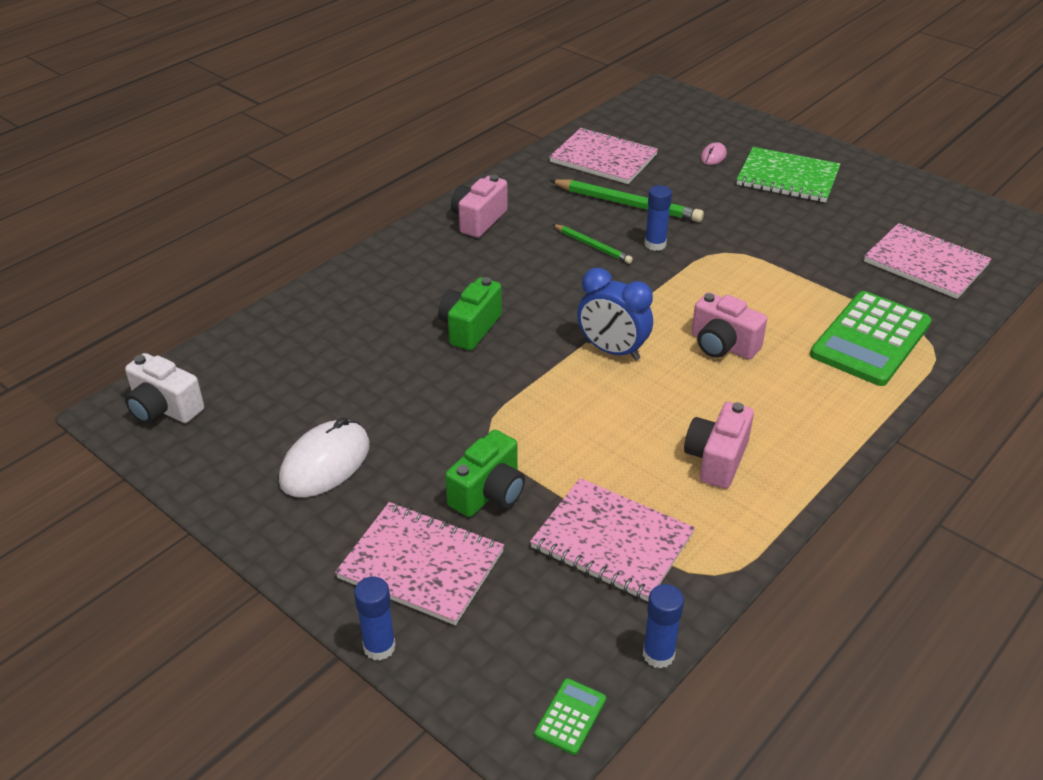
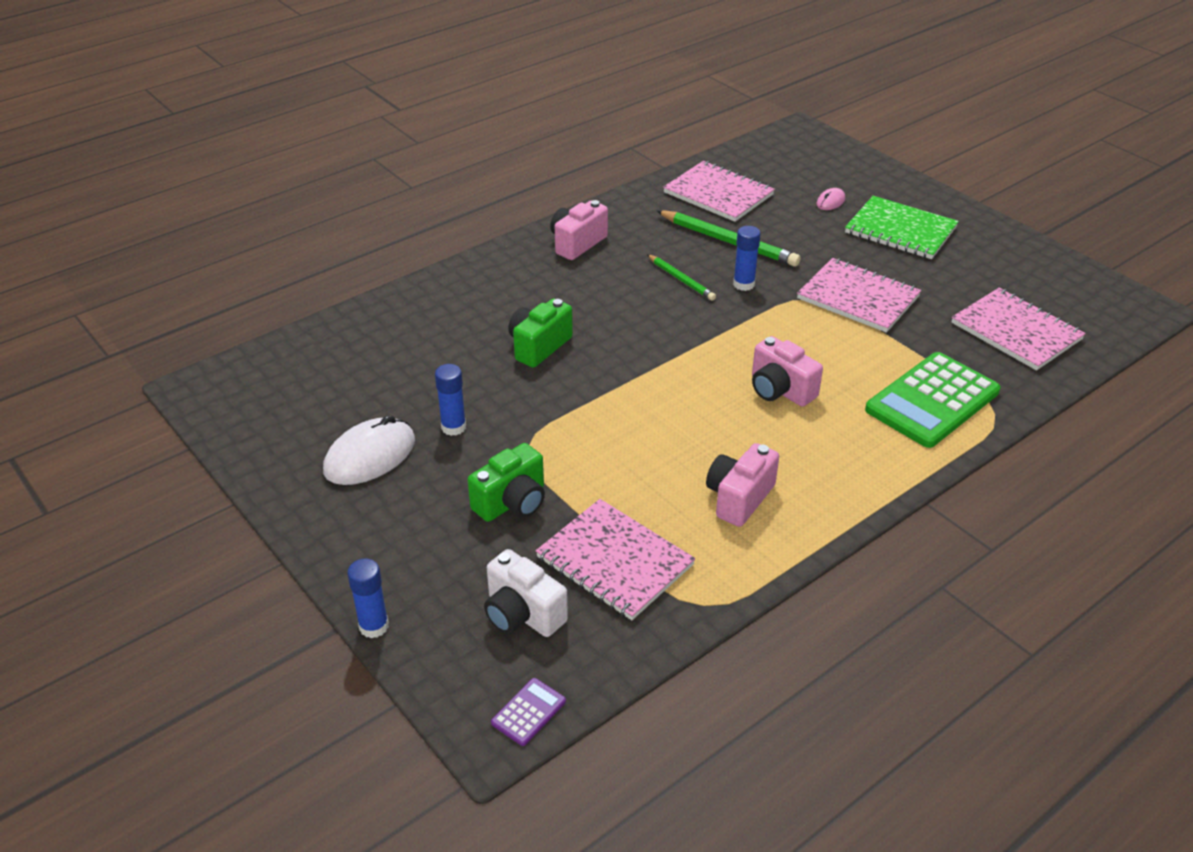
camera: 10 degrees right, 0 degrees up
(164, 409) = (239, 389): white camera -> white camera (522, 614)
(421, 565) = (431, 559): pink notebook -> pink notebook (858, 298)
(570, 716) = (528, 712): green calculator -> purple calculator
(612, 351) = (669, 383): blue clock -> none
(658, 654) = (627, 669): blue glue stick -> blue glue stick (453, 427)

